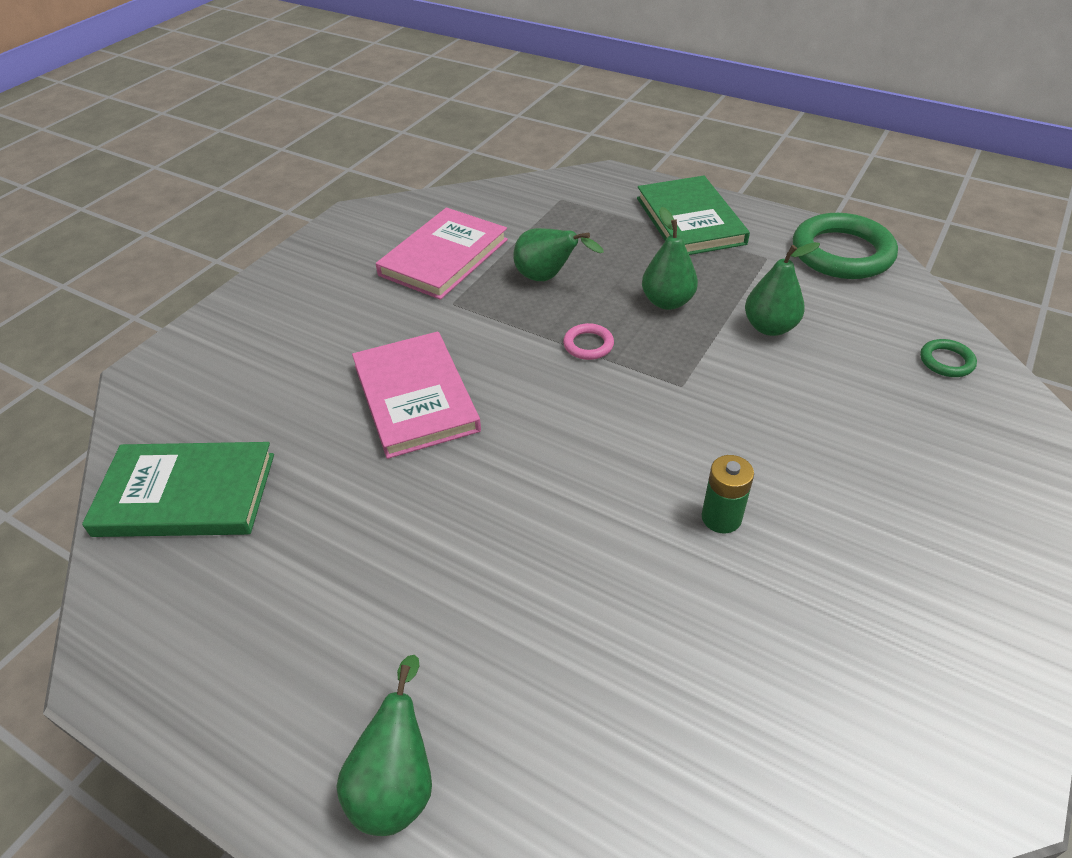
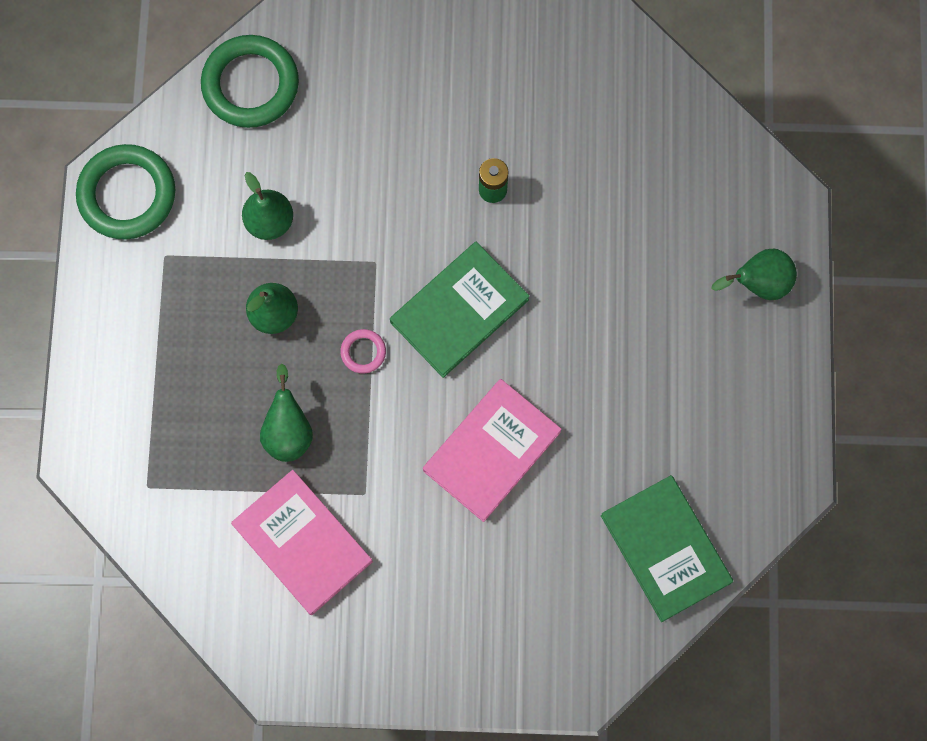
camera: 120 degrees left, 30 degrees up
(444, 257) = (302, 543): pink book -> pink book turned 45 degrees clockwise
(689, 220) = (131, 345): green book -> green book (459, 311)
(946, 361) = (250, 84): green ring -> green ring, size x2.22

